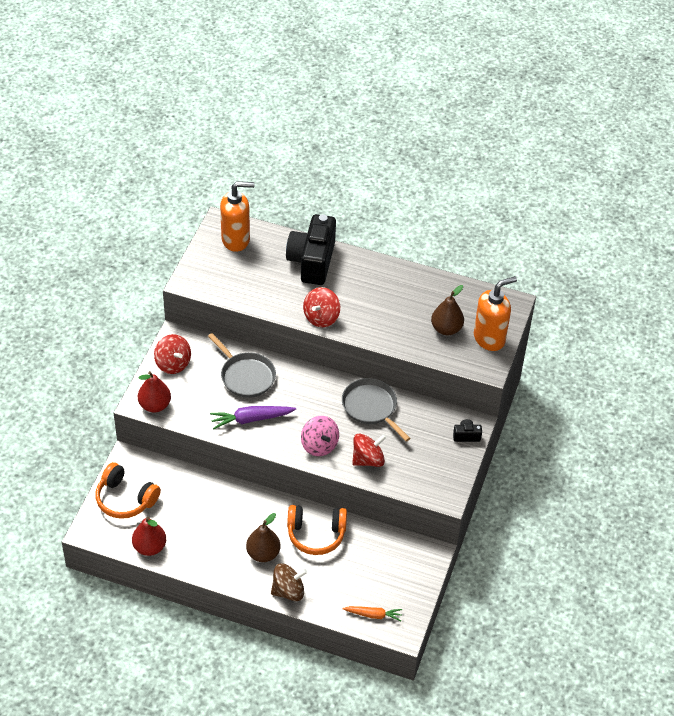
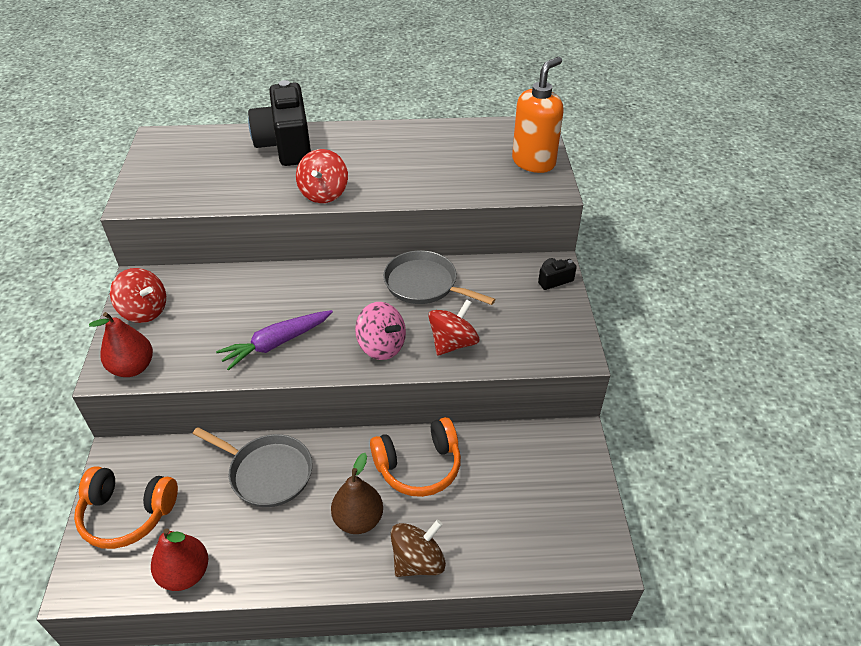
camera: 20 degrees left, 5 degrees down
(236, 240) = (182, 148): orange soap dispenser -> none
(246, 376) = (249, 296): grey pan -> grey pan (268, 472)
(373, 615) = (552, 549): orange carrot -> none
(446, 329) = (479, 166): brown pear -> none

